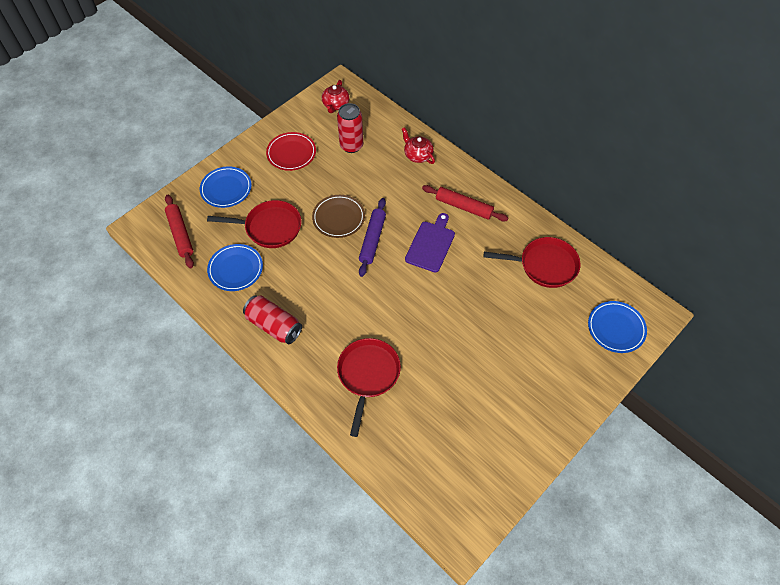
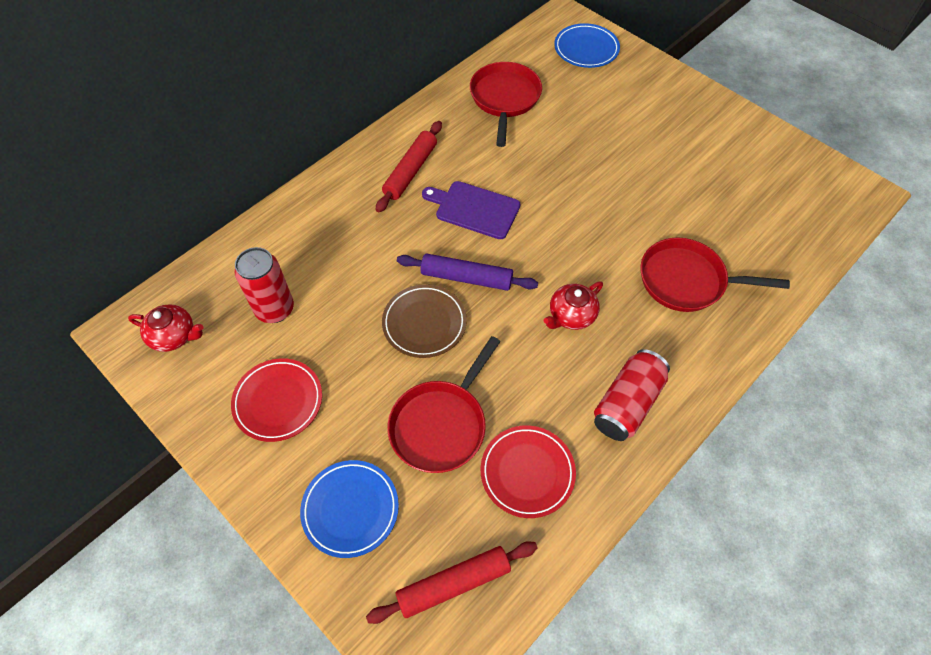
camera: 90 degrees left, 0 degrees up
(236, 269) = (527, 472): blue plate -> red plate
(270, 227) = (441, 425): red pan -> red pan turned 150 degrees counterclockwise
(417, 155) = (308, 221): red teapot -> red teapot (571, 315)

